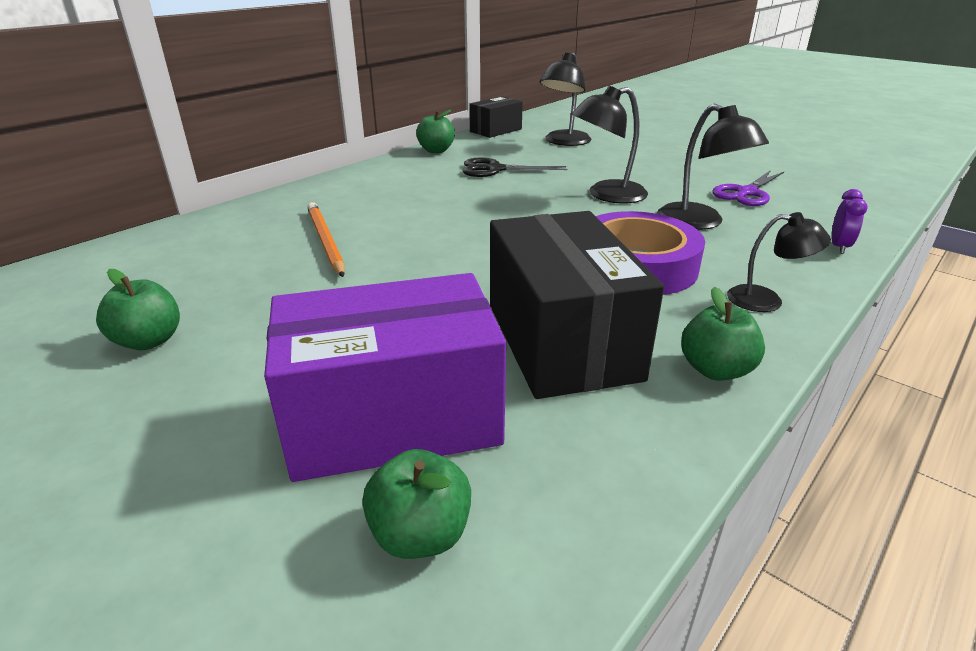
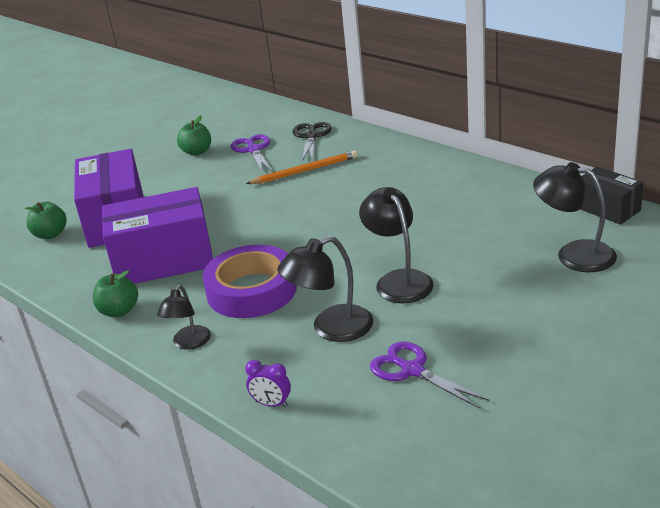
camera: 95 degrees right, 0 degrees up
(208, 282) = (253, 150): none -> purple scissors
(436, 151) = (516, 184): green apple -> none
(495, 169) = (464, 219): black scissors -> black scissors (311, 136)
(561, 340) = (164, 261): black box -> purple box

